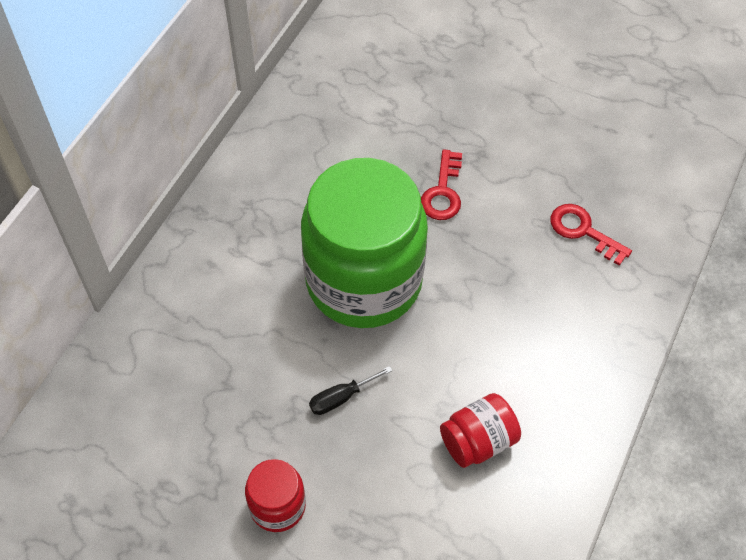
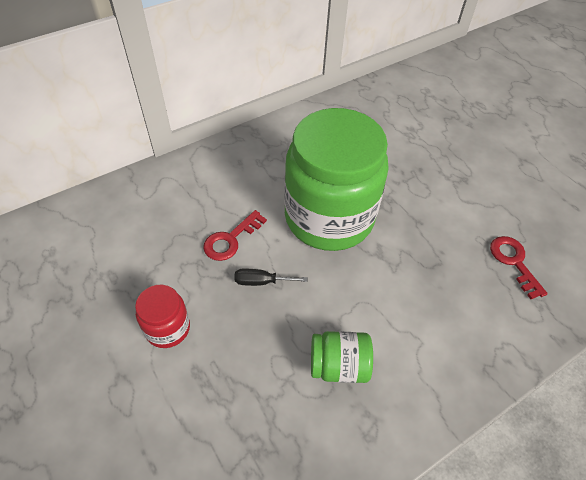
camera: 30 degrees right, 5 degrees down
(443, 192) = (421, 189): red key -> red key (231, 239)
(478, 441) = (338, 365): red jar -> green jar

